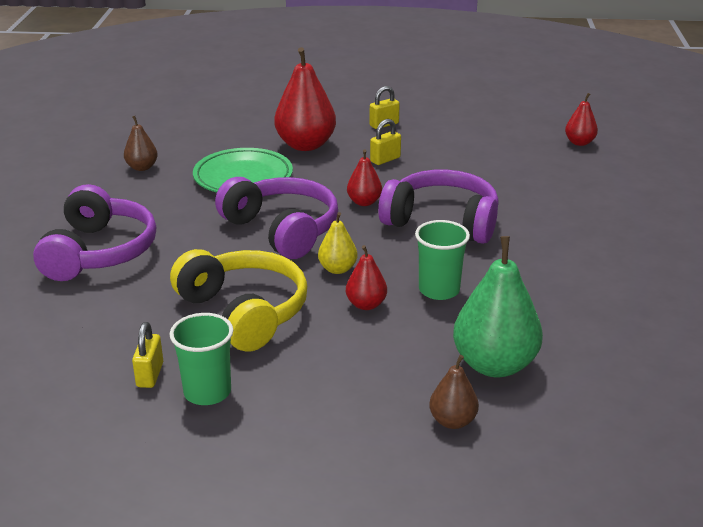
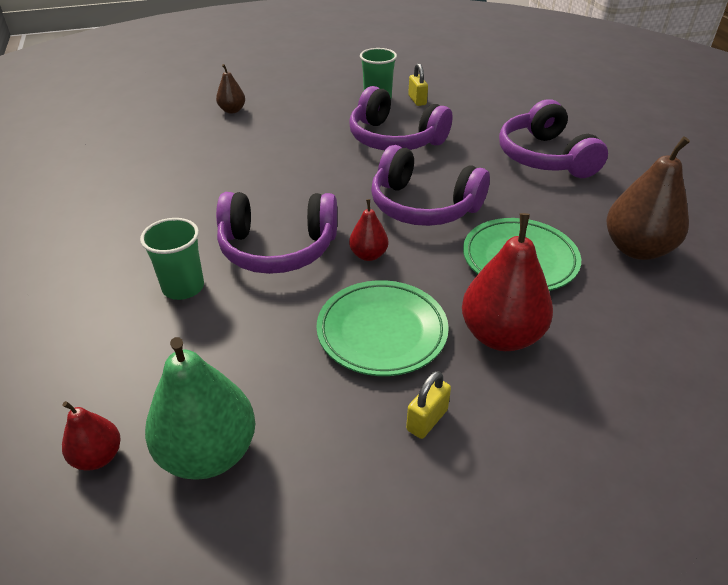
camera: 160 degrees right, 10 degrees up
(142, 167) = (637, 249): brown pear -> brown pear, size x1.92
(244, 312) = (395, 139): yellow headphones -> purple headphones
(337, 269) = (350, 181): yellow pear -> none
(366, 304) = (313, 159): red pear -> none
(385, 159) = (382, 332): yellow padlock -> green plate
(439, 290) = (261, 180): green cup -> green cup (183, 287)
(494, 365) = (210, 140): green pear -> green pear (208, 452)

